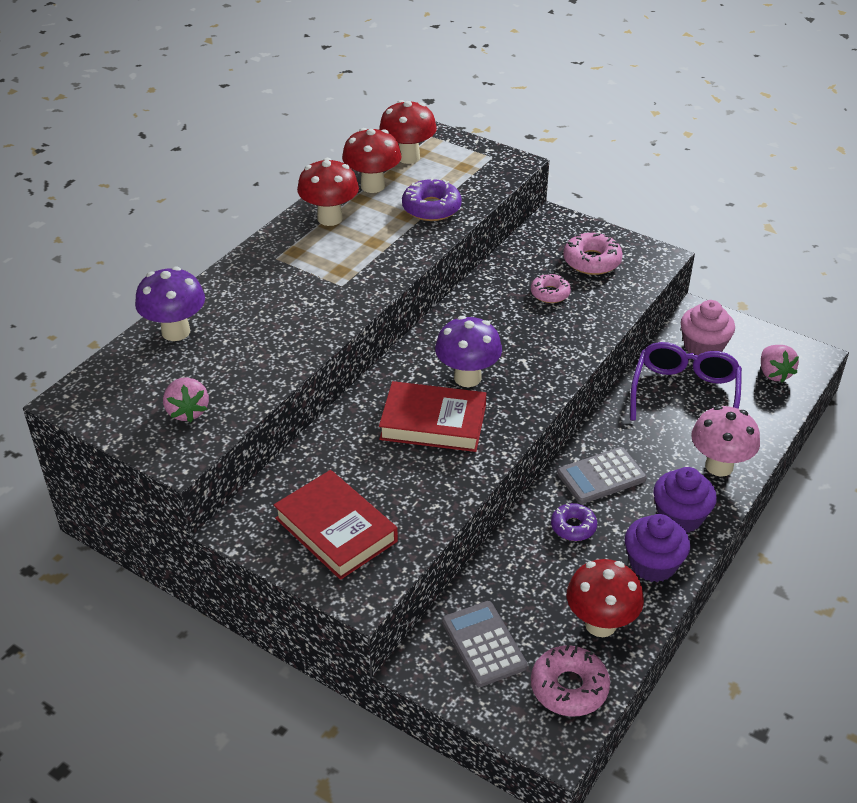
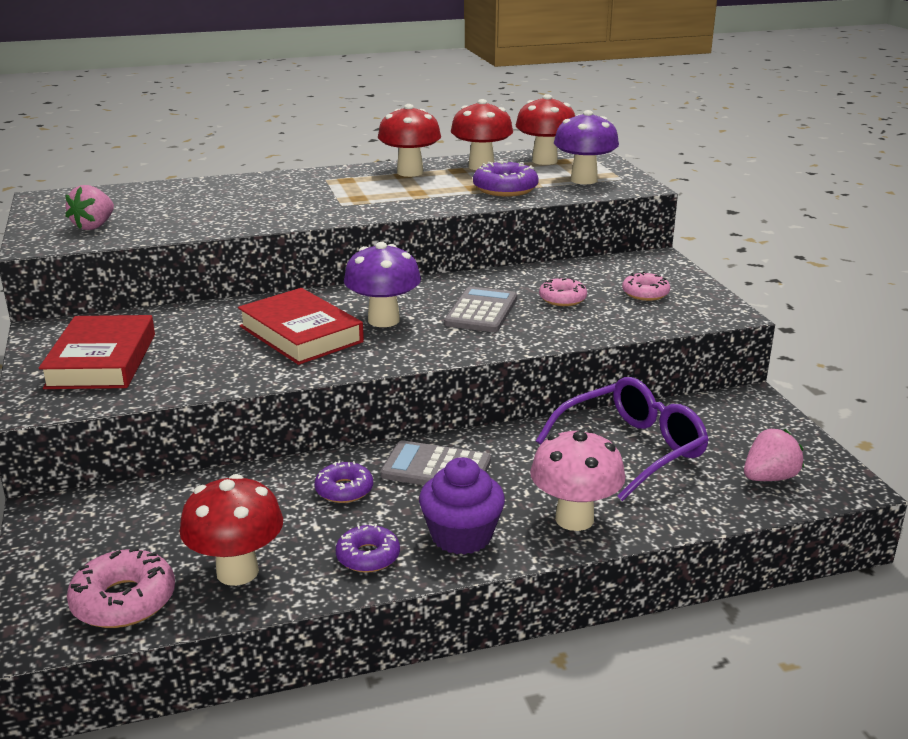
camera: 40 degrees right, 15 degrees down
(176, 332) = (177, 190): purple mushroom -> purple mushroom (584, 180)
(483, 644) = (119, 526): grey calculator -> grey calculator (481, 311)
(592, 261) = (645, 293): pink donut -> pink donut, size x0.66
(653, 564) = (368, 556): purple cupcake -> purple donut
(703, 347) = (714, 424): pink cupcake -> none
(774, 373) = (769, 478): pink strawberry -> pink strawberry turned 150 degrees counterclockwise

